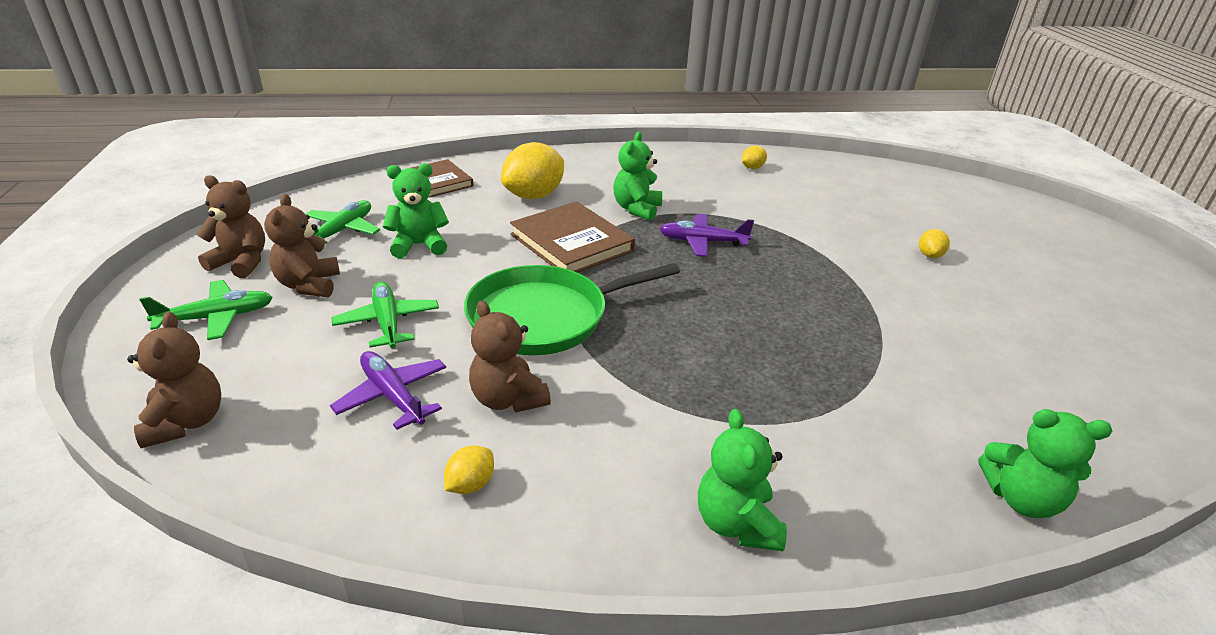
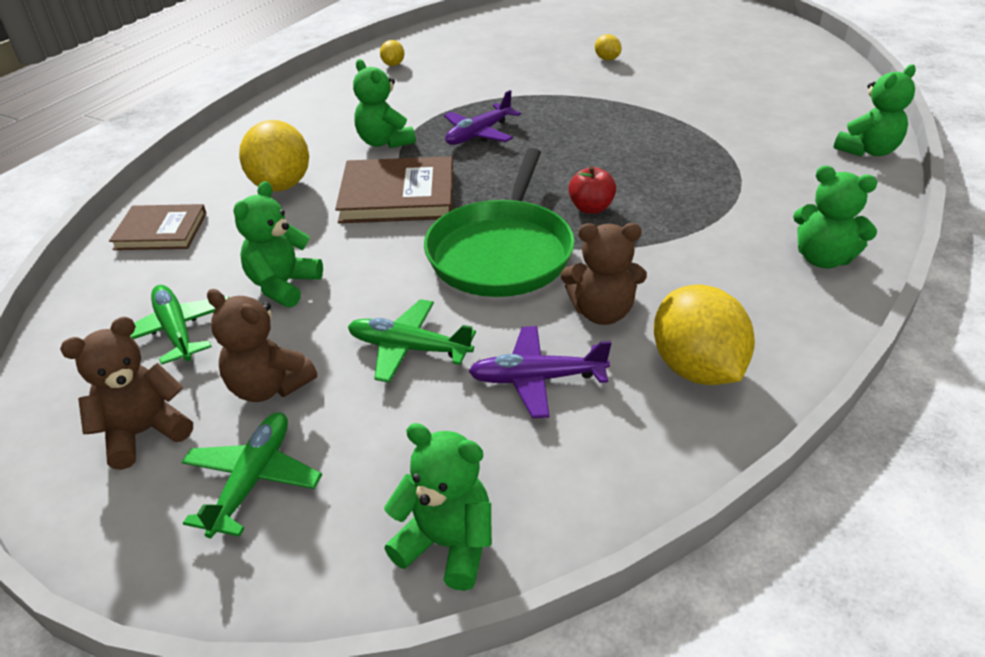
camera: 50 degrees left, 5 degrees up
(186, 422) = (447, 544): brown teddy bear -> green teddy bear
(470, 484) = (696, 368): yellow lemon -> yellow lemon, size x2.13
(658, 338) = (591, 208): none -> red apple

